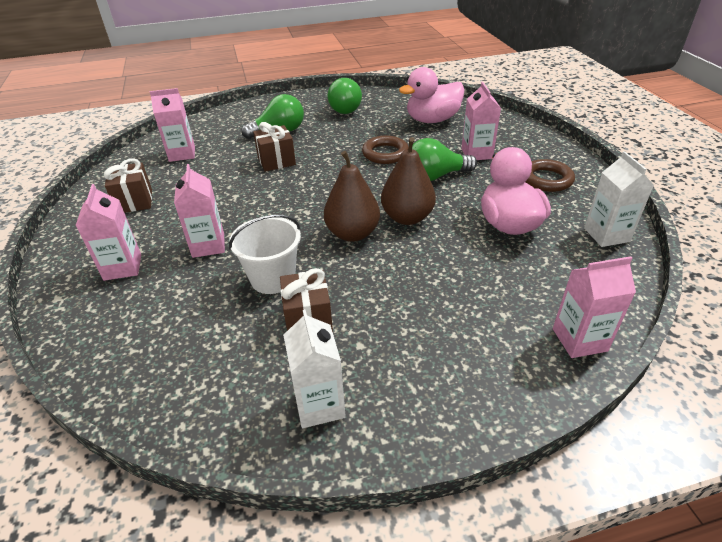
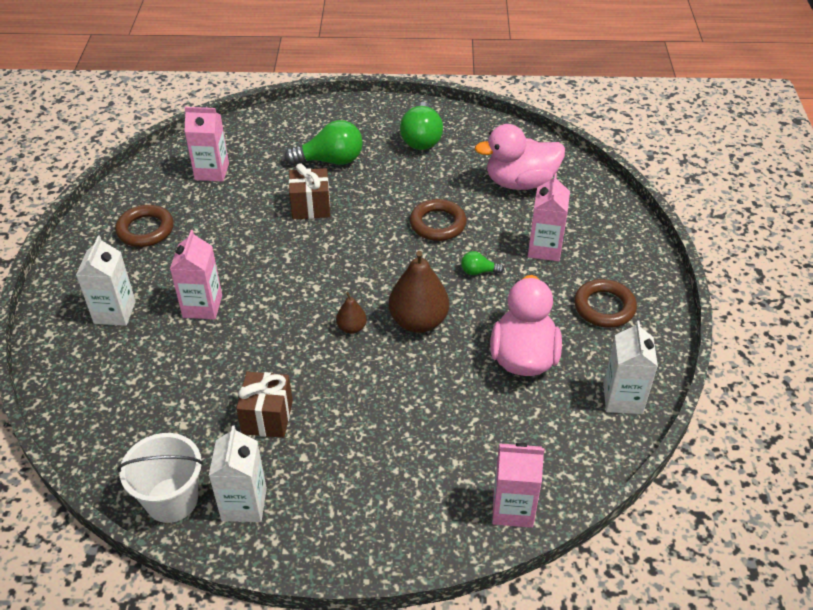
camera: 15 degrees right, 5 degrees up
(123, 267) = (115, 312): pink carton -> white carton
(135, 201) = (145, 230): brown gift -> brown ring
(273, 278) = (251, 362): white bucket -> white bucket (172, 500)
(352, 233) = (351, 328): brown pear -> brown pear, size x0.50
(435, 176) = (478, 271): green light bulb -> green light bulb, size x0.49

